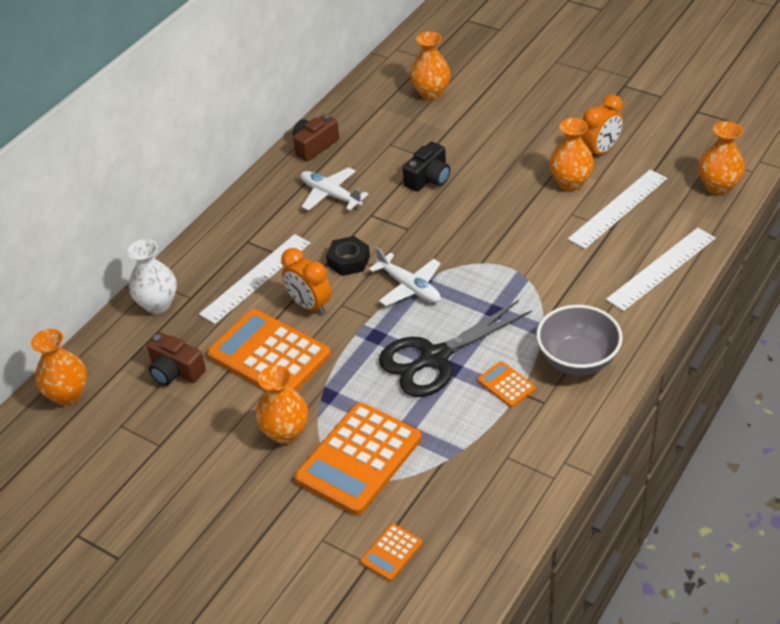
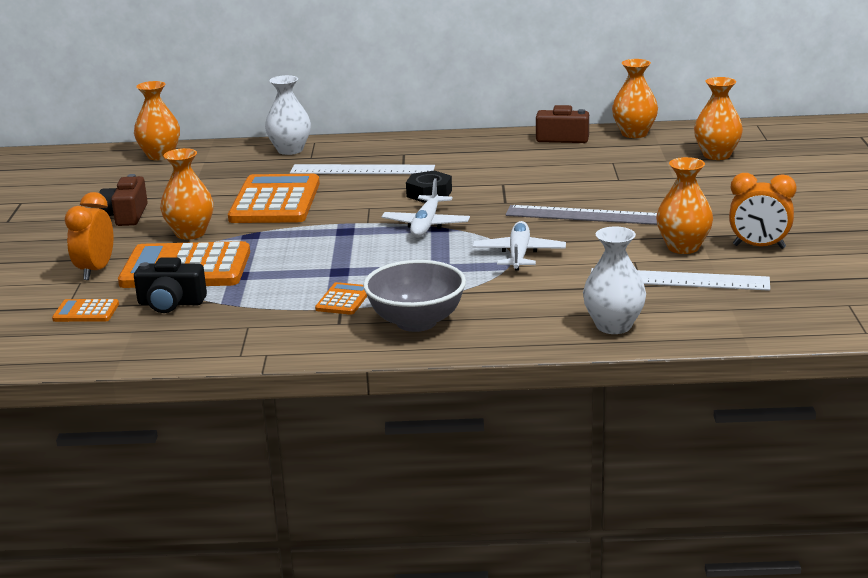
camera: 55 degrees right, 20 degrees down
(175, 371) = (221, 178): brown camera -> brown camera (126, 215)
(309, 305) = (353, 197): orange clock -> orange clock (95, 271)
(331, 195) = (506, 162): white plane -> white plane (519, 254)
(428, 178) = (589, 189): black camera -> black camera (171, 303)
(434, 358) = (344, 261): black scissors -> none
(474, 201) = (585, 215): none -> grey ruler
(661, 268) = (613, 326): white ruler -> white vase
(718, 187) = (802, 320): orange vase -> orange vase (634, 133)

